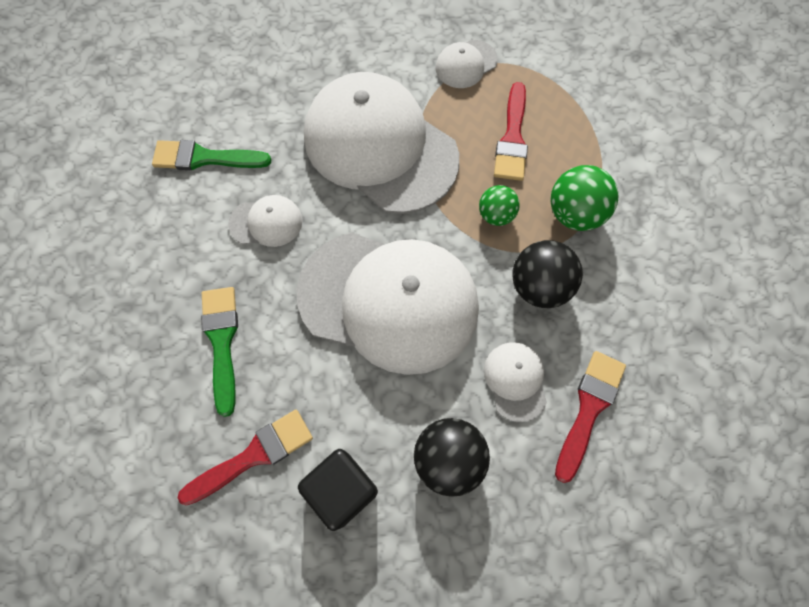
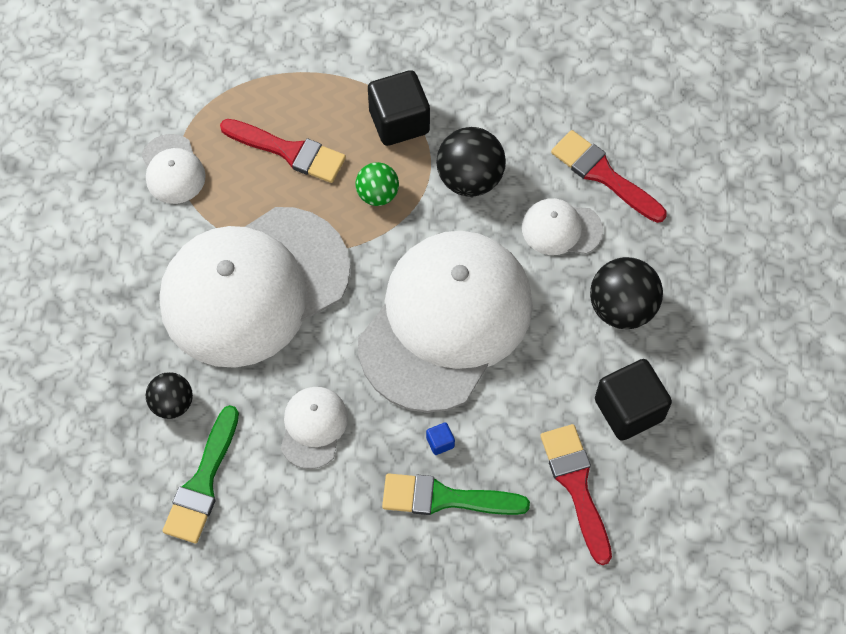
camera: 75 degrees left, 5 degrees down
(266, 120) = (172, 403): none -> black ball
(273, 324) = (440, 442): none -> blue cube
(574, 213) = (399, 121): green ball -> black cube

